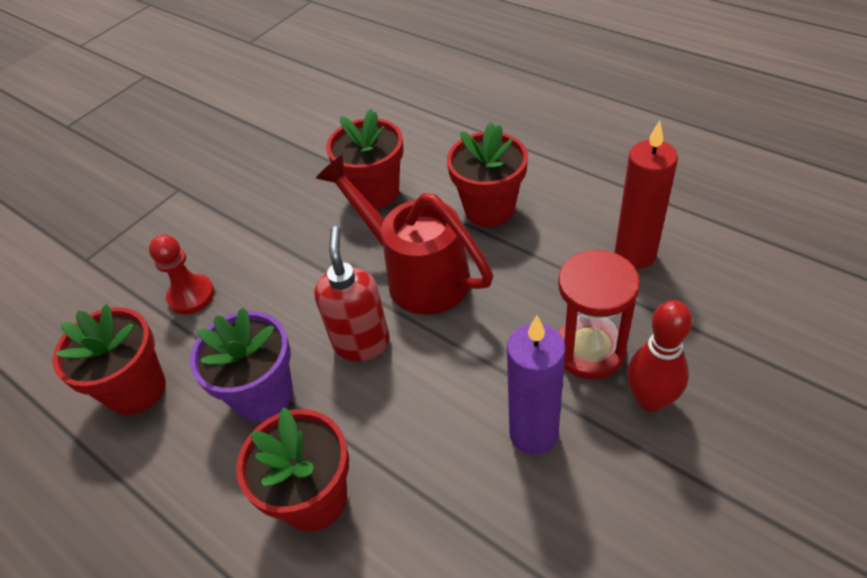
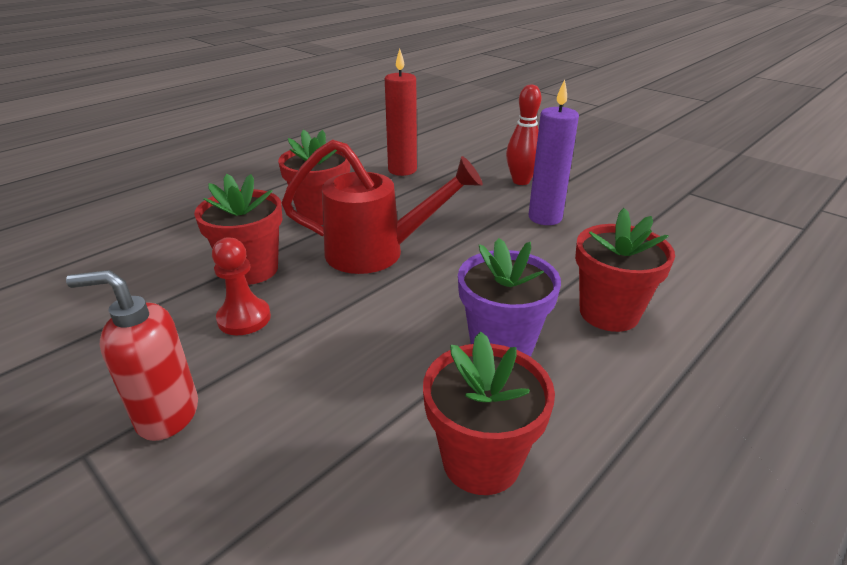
camera: 90 degrees left, 15 degrees down
(191, 296) = (336, 416): red pawn -> red pawn (244, 318)
(362, 343) = (450, 284): red soap dispenser -> red soap dispenser (167, 414)
(416, 274) = (378, 252): red watering can -> red watering can turned 135 degrees counterclockwise
(589, 350) = (480, 193): red hourglass -> none

